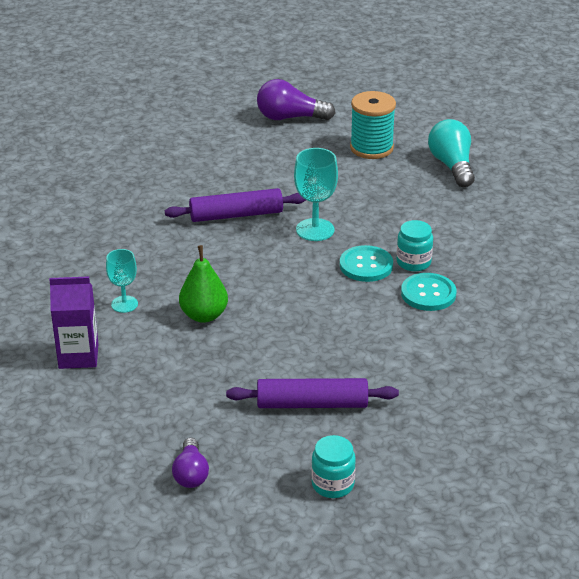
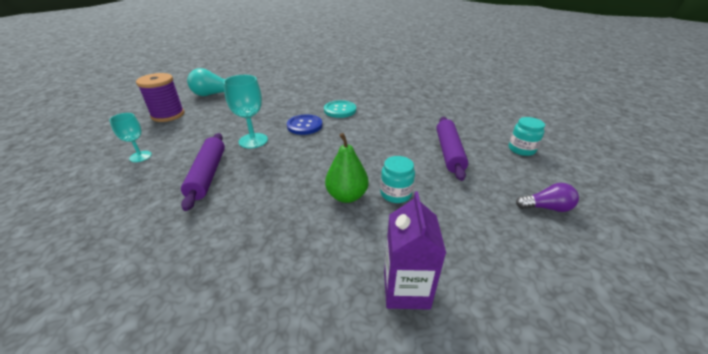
camera: 85 degrees left, 0 degrees up
(124, 304) = (319, 250): turquoise goblet -> turquoise goblet (140, 156)
(290, 118) = (84, 143): purple light bulb -> none
(366, 265) = (304, 126): turquoise button -> blue button
(371, 148) = (168, 115): turquoise spool -> purple spool
(413, 262) = (307, 112): turquoise jar -> turquoise jar (395, 194)

